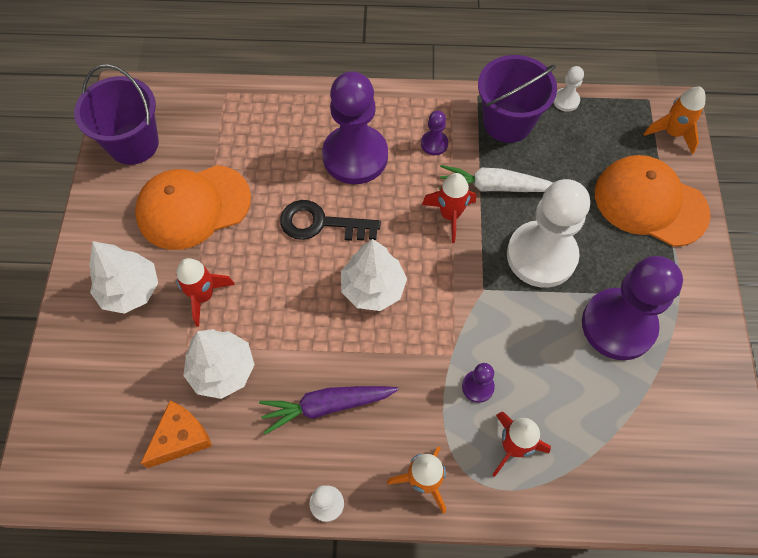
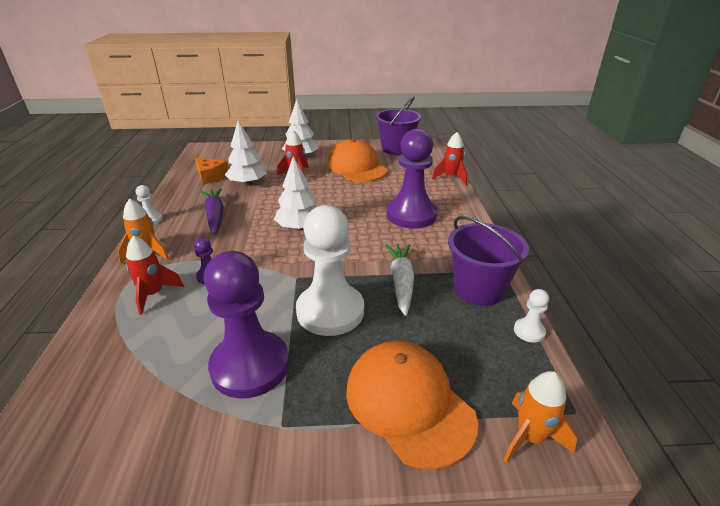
camera: 85 degrees right, 30 degrees down
(321, 223) = (350, 206): black key -> none
(434, 144) = (436, 249): purple pawn -> none
(450, 215) = (366, 259): red rocket -> red rocket (451, 177)
(650, 203) = (409, 403): orange cap -> orange cap turned 60 degrees counterclockwise

